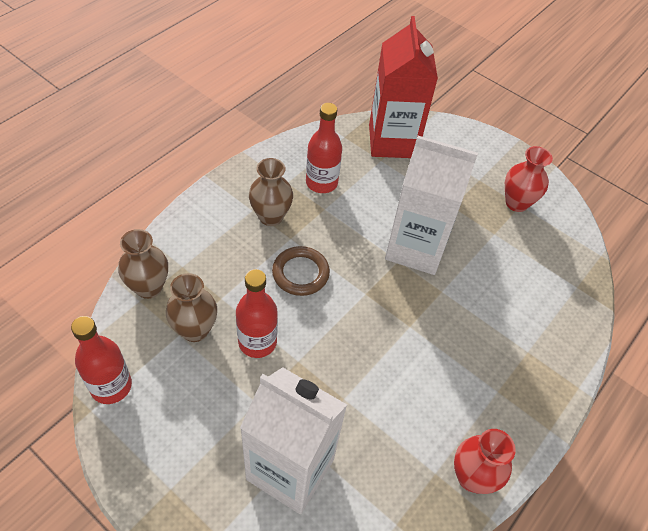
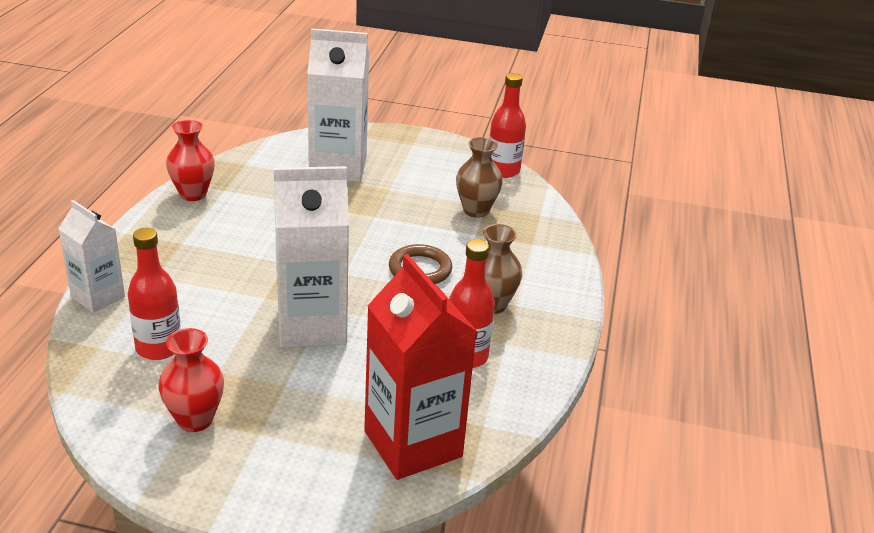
camera: 155 degrees right, 20 degrees down
(149, 287) = (542, 223): brown vase -> none
(257, 342) = (418, 217): red bottle -> red bottle (159, 348)
(577, 343) = (98, 297): none -> white carton

